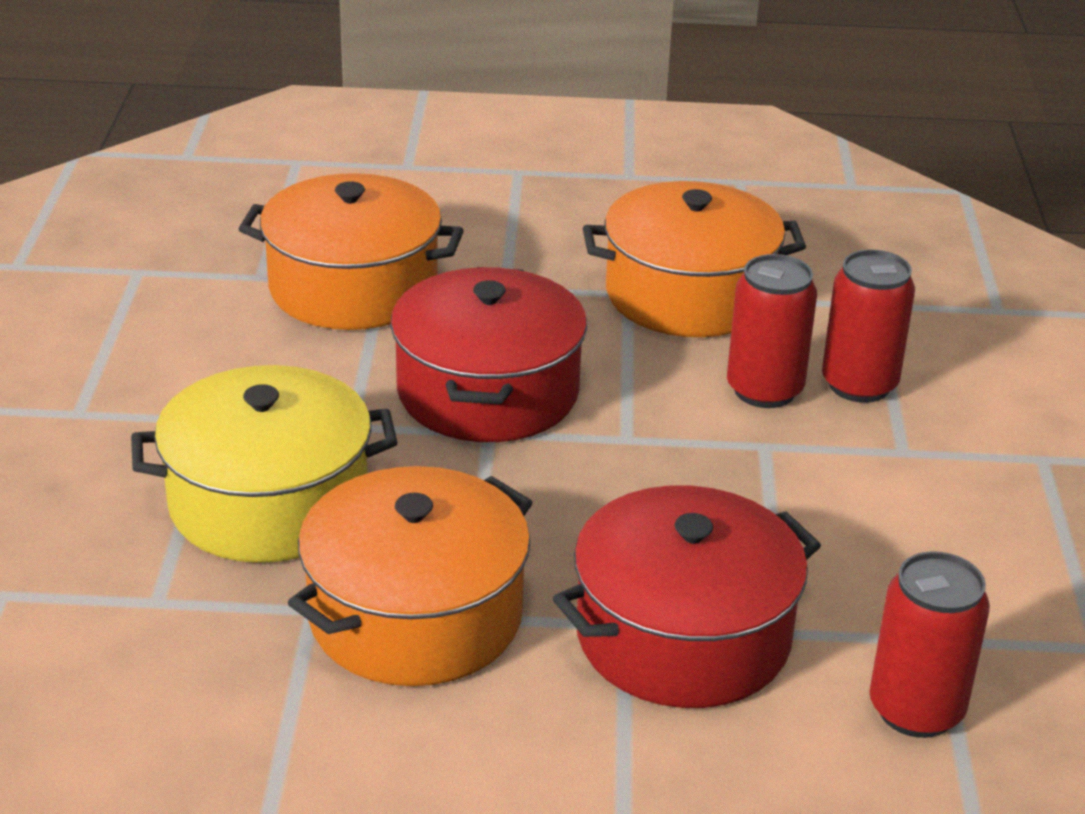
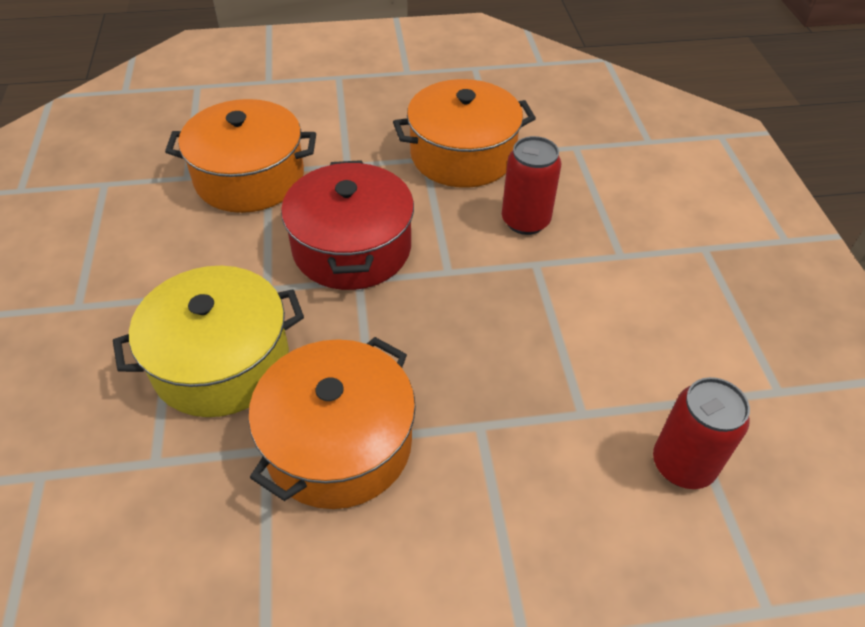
camera: 10 degrees left, 15 degrees up
(683, 636) = (520, 429): red pot -> none
(859, 385) = (581, 208): red can -> none

